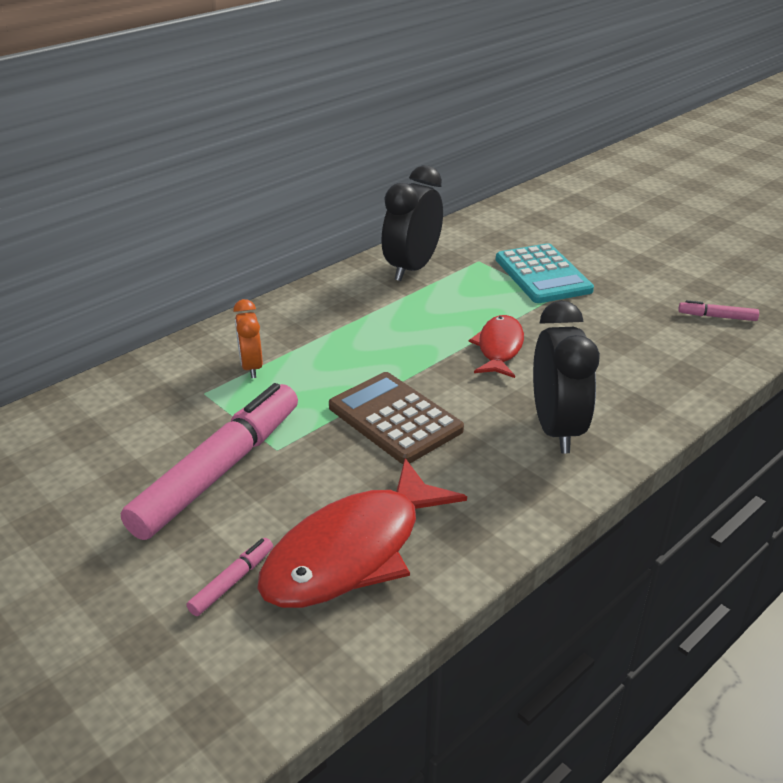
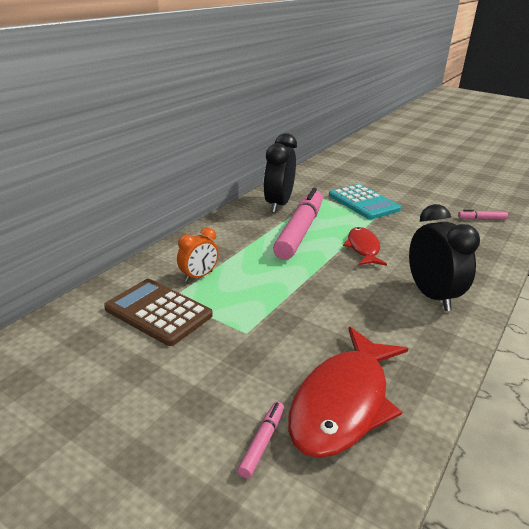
camera: 15 degrees left, 5 degrees down
(219, 471) = (209, 354): pink marker -> pink marker (300, 231)
(251, 367) = (198, 276): orange clock -> orange clock turned 105 degrees counterclockwise
(394, 418) = (320, 301): brown calculator -> brown calculator (158, 312)

